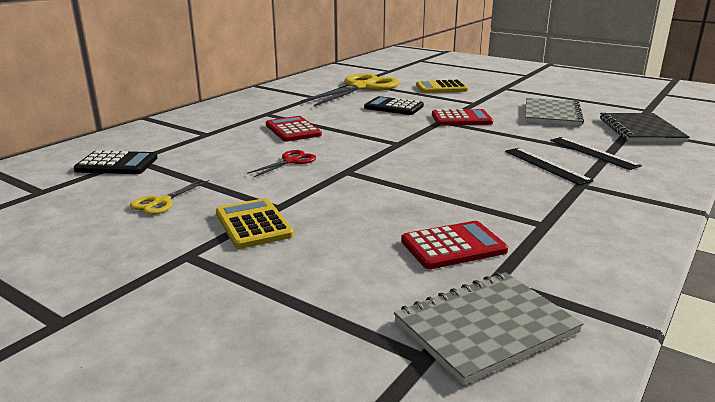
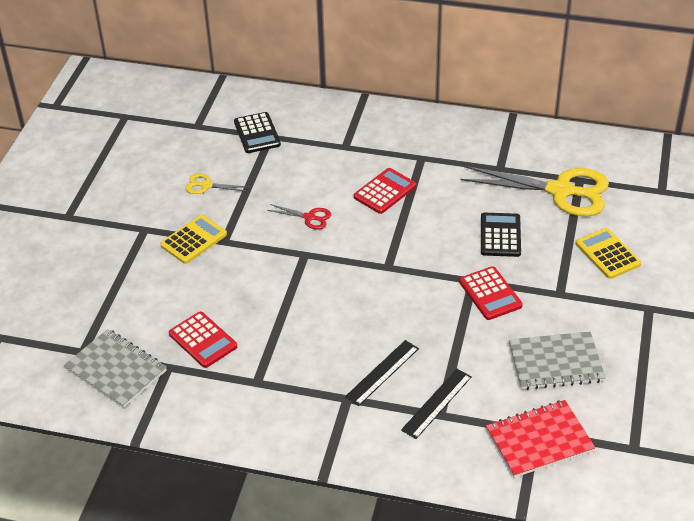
camera: 70 degrees right, 20 degrees up
(640, 130) = (539, 440): black notebook -> red notebook

